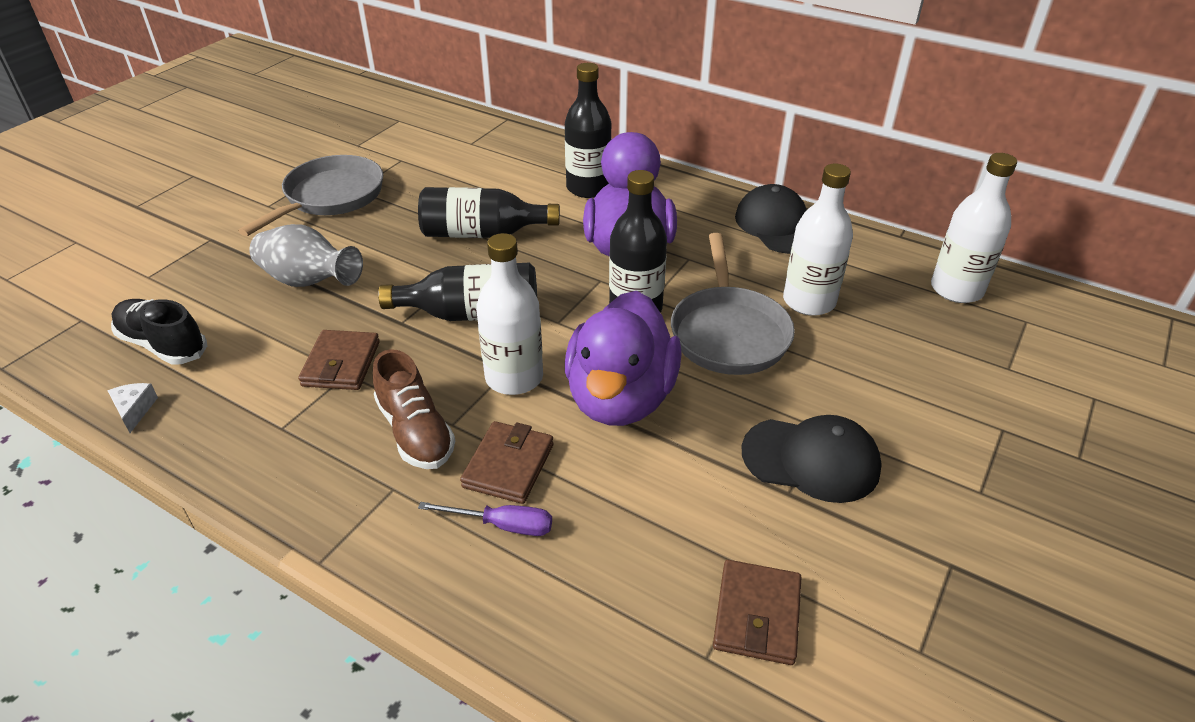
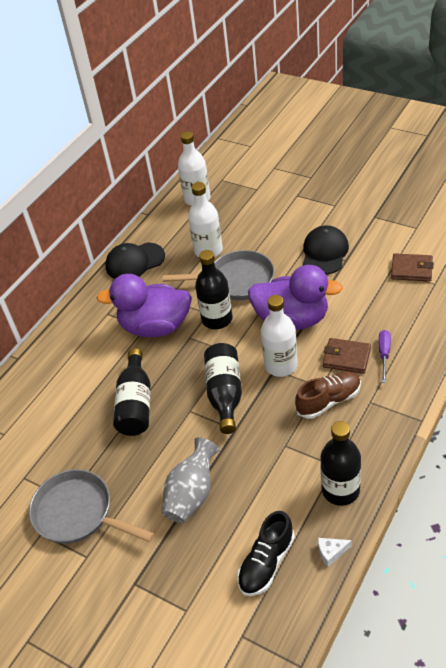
camera: 85 degrees left, 5 degrees up
(341, 364) = (277, 451): brown wallet -> none
(588, 188) = (81, 353): black bottle -> black bottle (340, 490)

